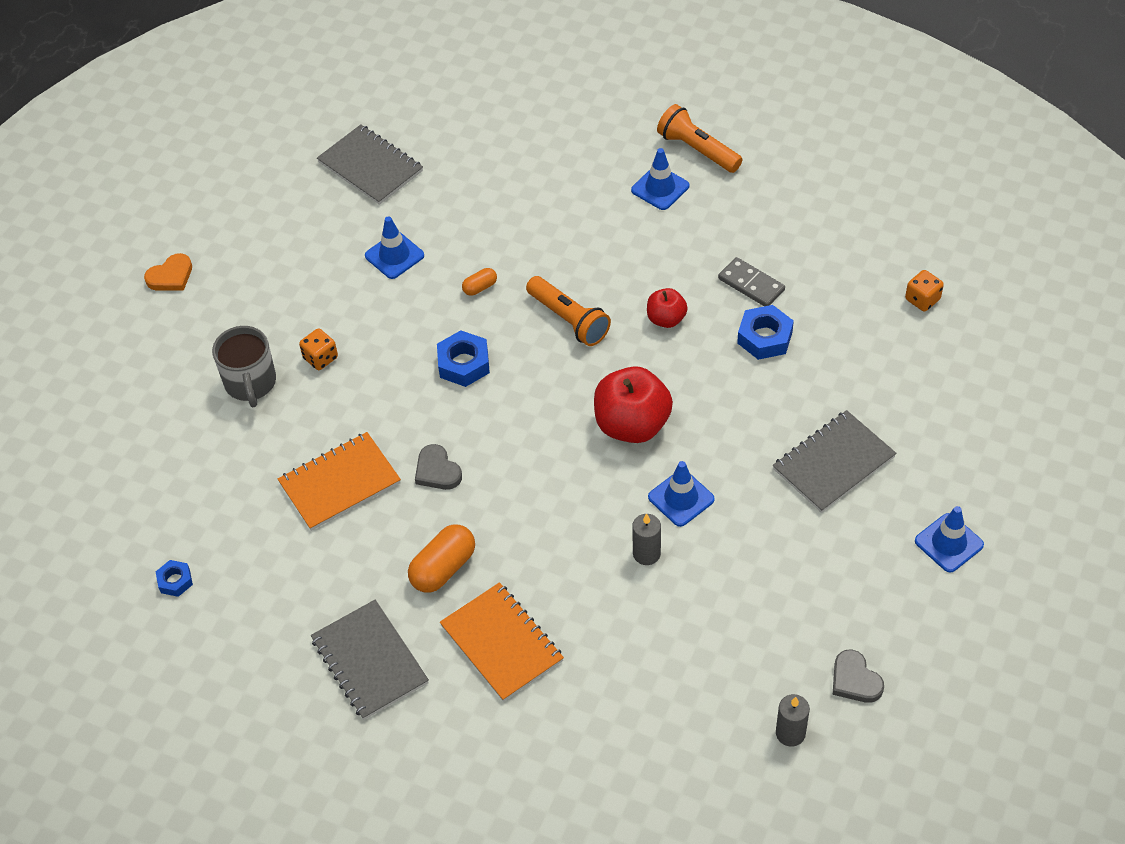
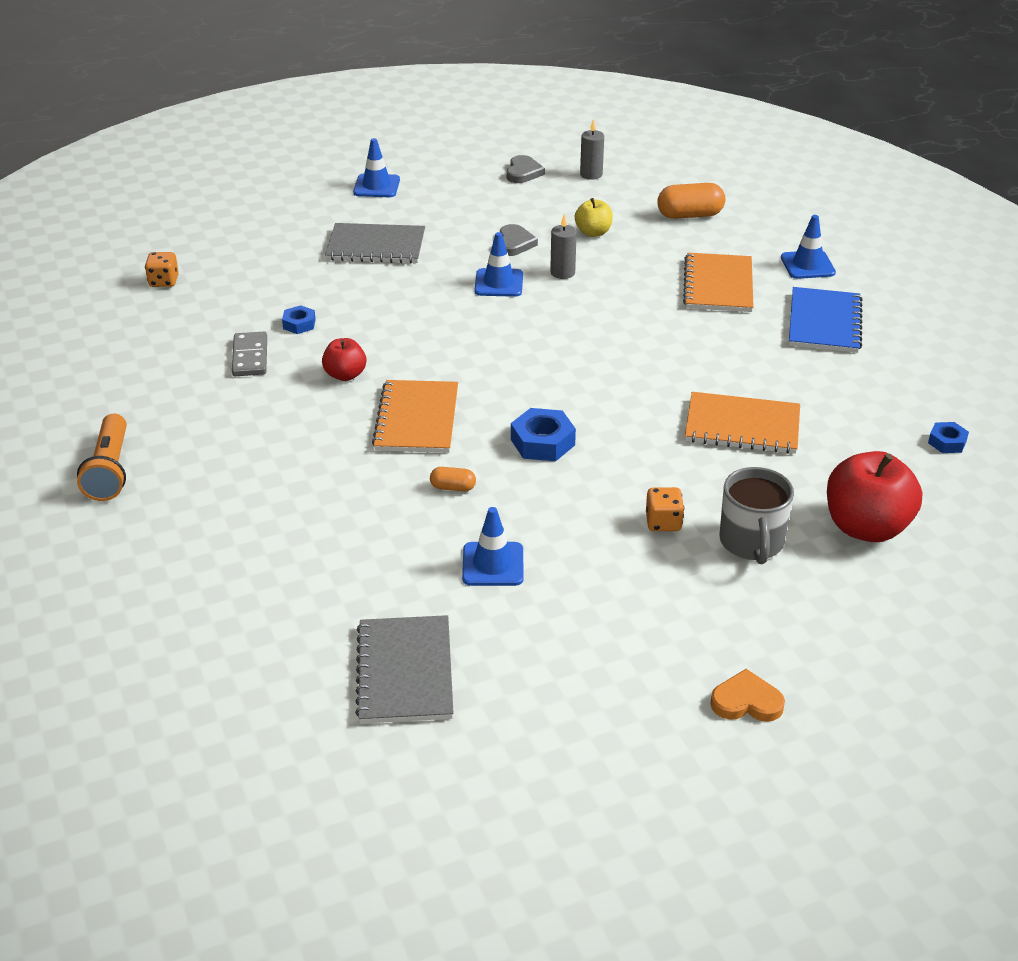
camera: 140 degrees left, 15 degrees down
(250, 383) = (751, 543): grey mug -> grey mug turned 150 degrees clockwise
(369, 661) = (824, 323): grey notebook -> blue notebook
(437, 471) = (653, 390): grey heart -> grey heart (514, 243)
(443, 568) = (715, 338): orange capsule -> orange capsule (690, 215)
(569, 320) = (417, 419): orange flashlight -> orange notebook
(632, 425) = (471, 334): red apple -> red apple (866, 527)
(660, 188) = (191, 462): blue traffic cone -> blue traffic cone (807, 265)
(683, 633) = (593, 232): none -> yellow apple
(765, 337) = (299, 324): blue nut -> blue nut, size x0.60

